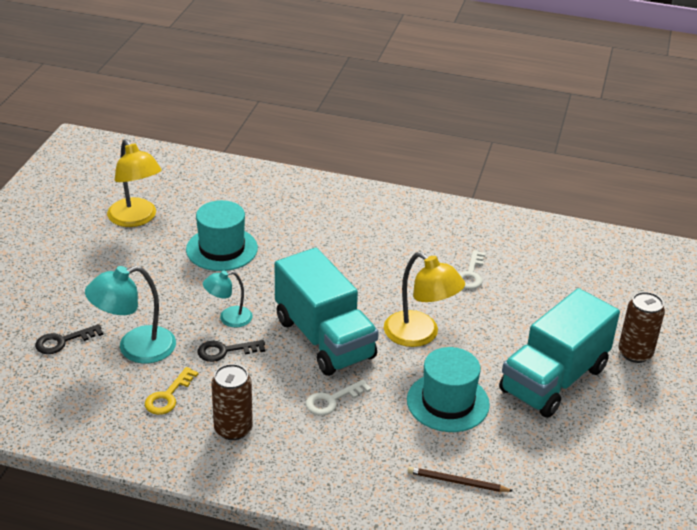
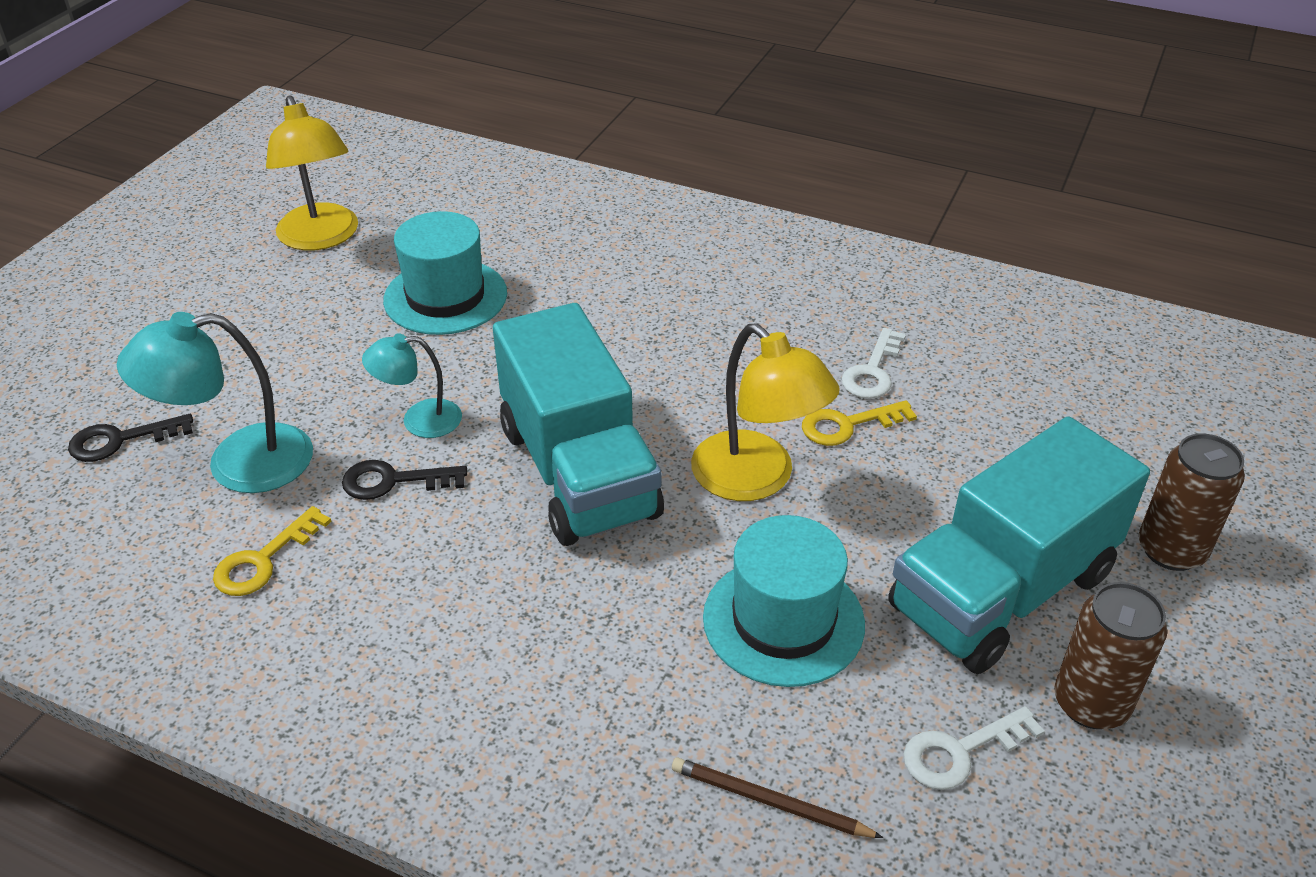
camera: 10 degrees right, 5 degrees up
(233, 429) = (360, 638): brown can -> brown can (1091, 703)
(332, 400) = (561, 596): white key -> white key (960, 752)
(462, 304) = (847, 425): none -> yellow key

